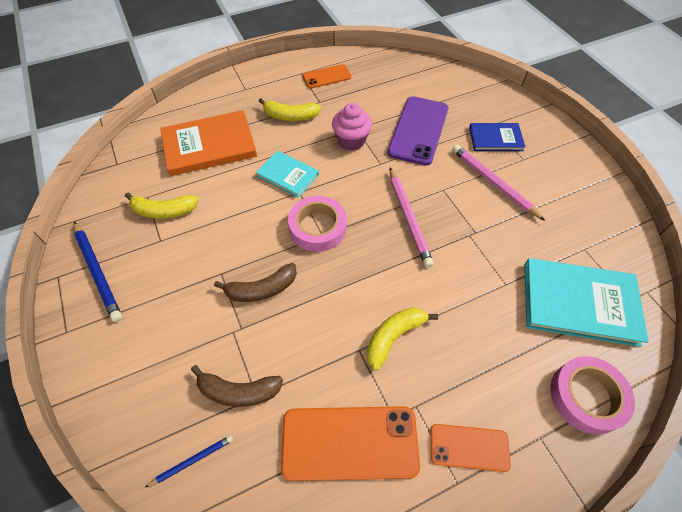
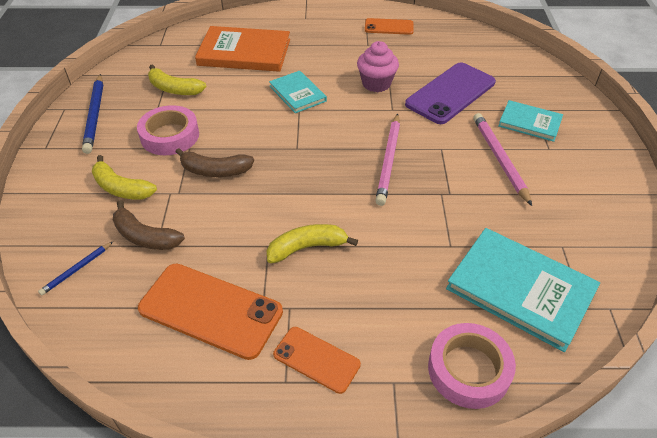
camera: 25 degrees right, 10 degrees down
(192, 460) = (77, 269): blue pencil -> blue pencil turned 135 degrees clockwise
(290, 116) = (332, 49): yellow banana -> yellow banana (121, 188)
(318, 227) = (296, 141): pink tape -> pink tape (170, 136)
(495, 139) = (530, 122): blue book -> turquoise book

